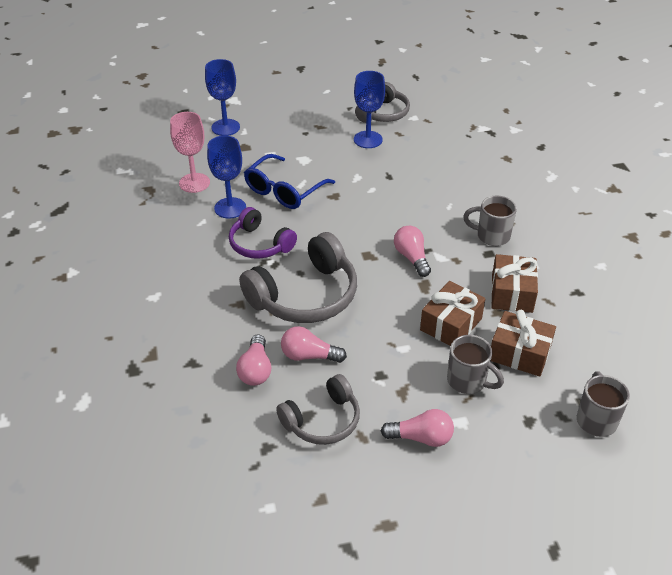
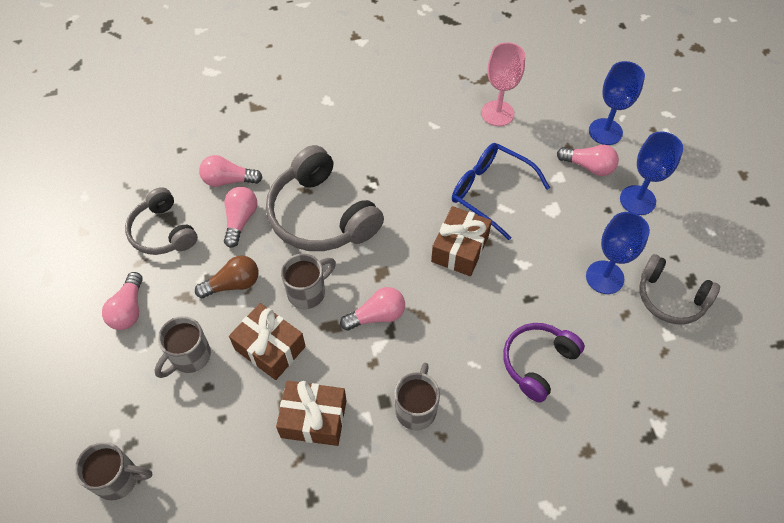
camera: 90 degrees right, 15 degrees up
(230, 208) = (457, 146): blue goblet -> blue goblet (637, 200)
(259, 244) = (399, 174): purple headphones -> purple headphones (537, 362)
(261, 138) = (588, 166): none -> pink light bulb
(386, 355) = (233, 284): none -> brown light bulb
(391, 301) = (308, 292): none -> grey mug
(519, 353) = (220, 413): brown gift -> brown gift (460, 249)

